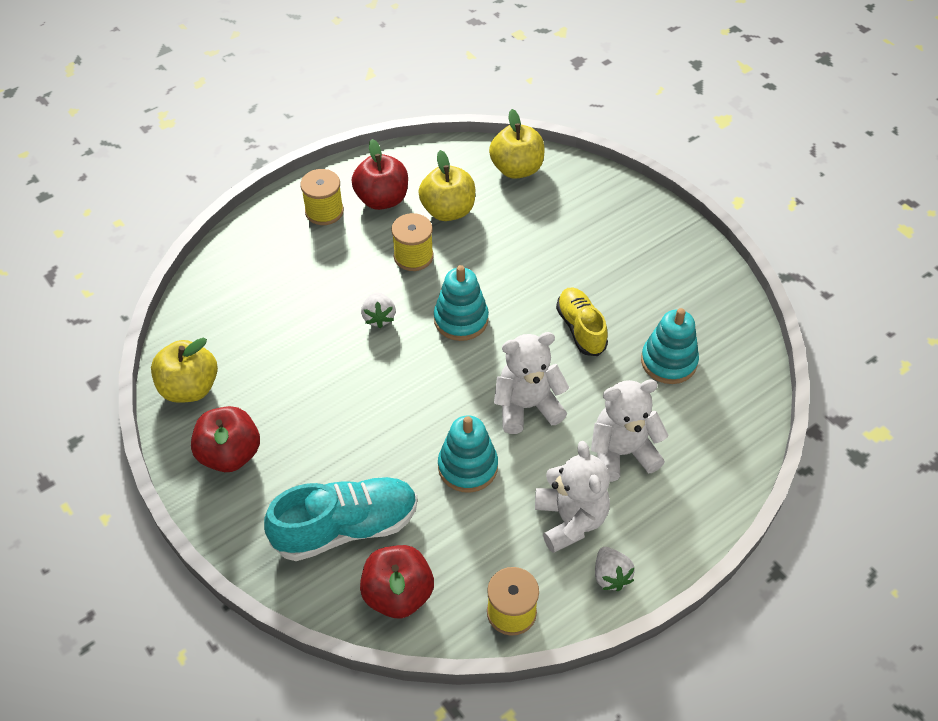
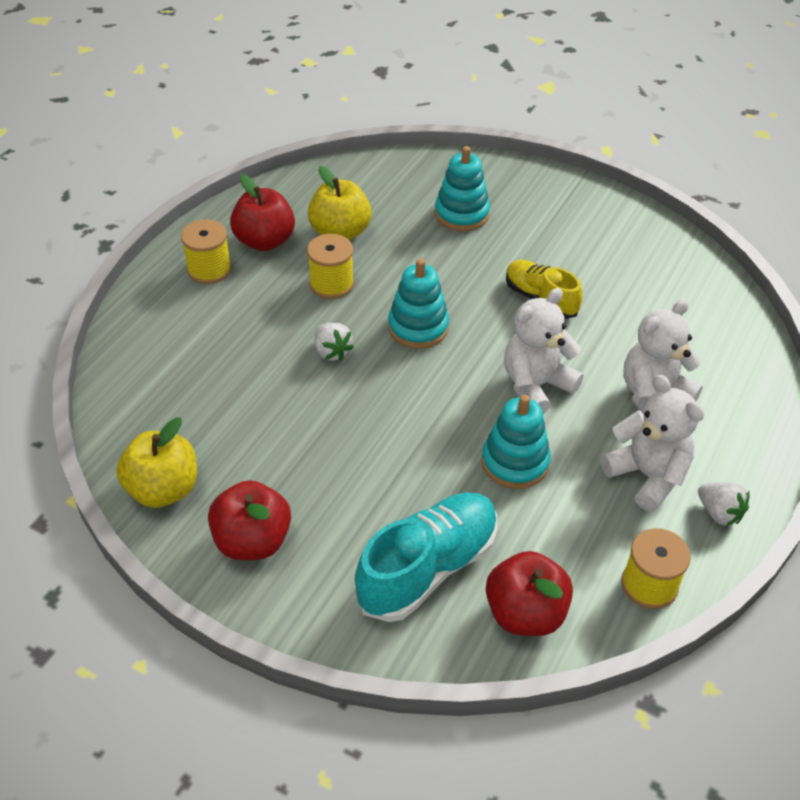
camera: 25 degrees left, 5 degrees down
(516, 169) = (385, 176): yellow apple -> none
(668, 361) = (640, 302): turquoise stacking toy -> turquoise stacking toy (461, 214)

